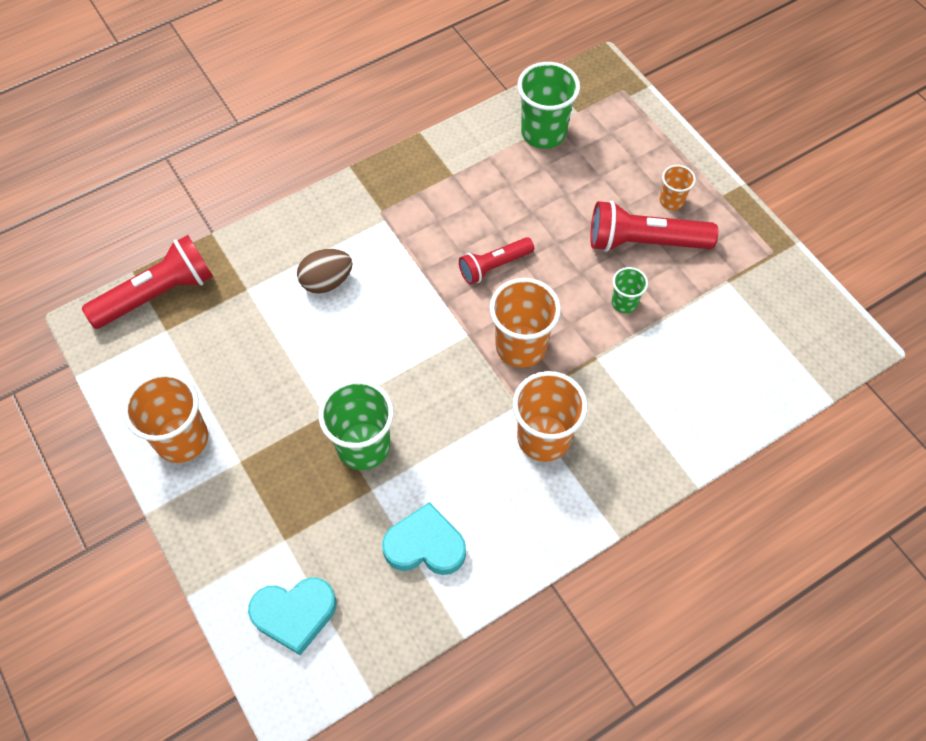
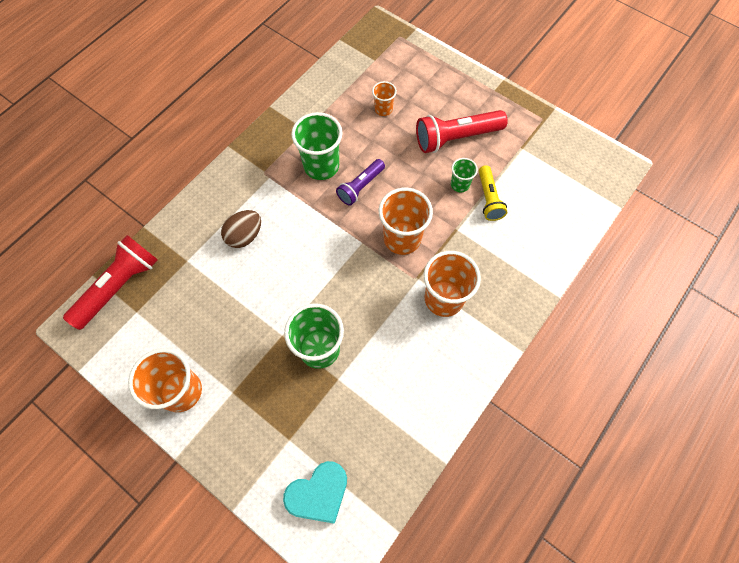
camera: 20 degrees left, 5 degrees up
(425, 545) = (392, 406): turquoise heart -> none
(494, 266) = (360, 187): red flashlight -> purple flashlight
(543, 133) = (357, 82): green cup -> green cup (321, 166)
(655, 332) = (488, 198): none -> yellow flashlight
(671, 201) = (463, 104): orange cup -> orange cup (383, 109)

